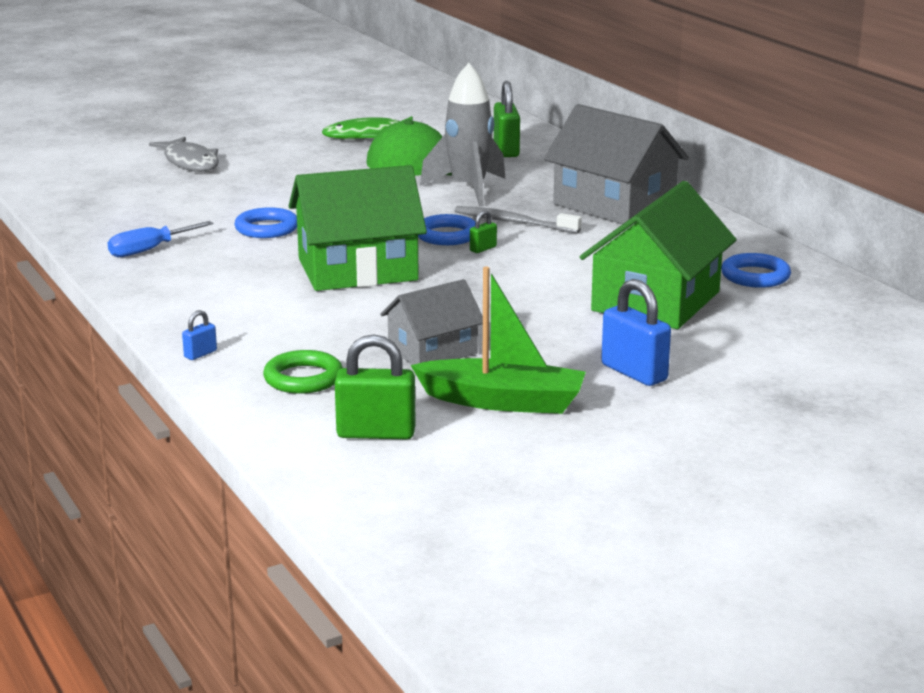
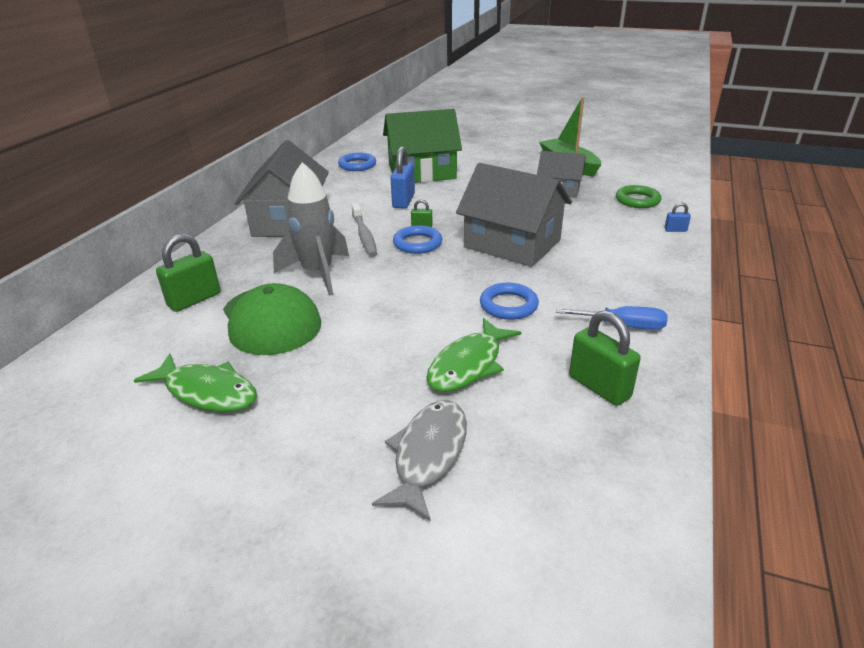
camera: 130 degrees left, 10 degrees up
(234, 194) = (469, 365): none -> green fish
(357, 269) = (512, 243): green house -> grey house
(376, 433) = (637, 172): green padlock -> green padlock (599, 387)
(634, 372) = (500, 156): blue padlock -> blue padlock (403, 201)

